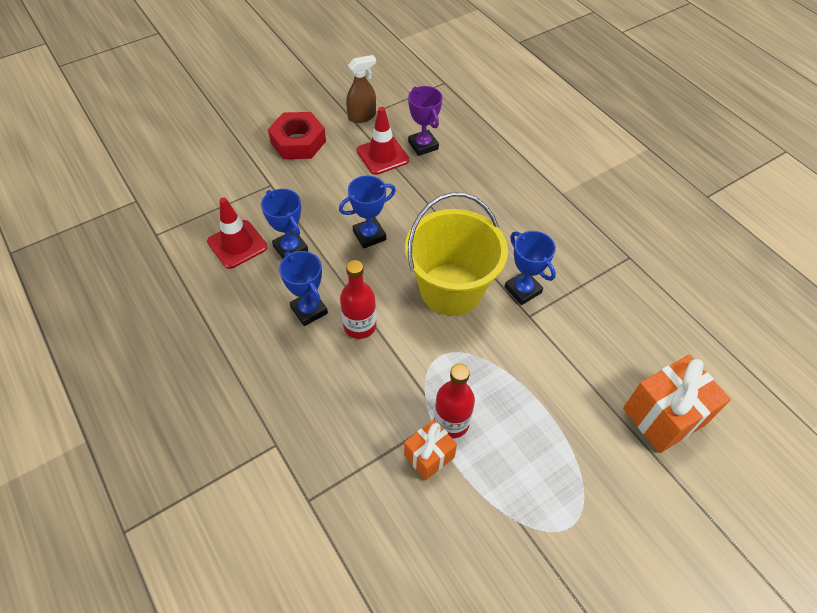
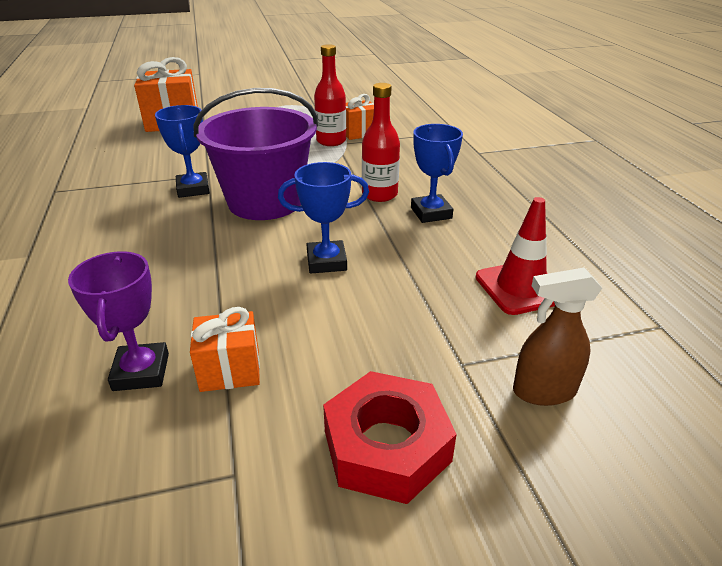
camera: 160 degrees left, 20 degrees down
(290, 248) = (441, 268): blue trophy -> none
(362, 116) = (208, 481): brown spray bottle -> brown spray bottle (543, 391)
(382, 155) = (230, 370): red traffic cone -> orange gift
(451, 289) = (265, 201): yellow bucket -> purple bucket

